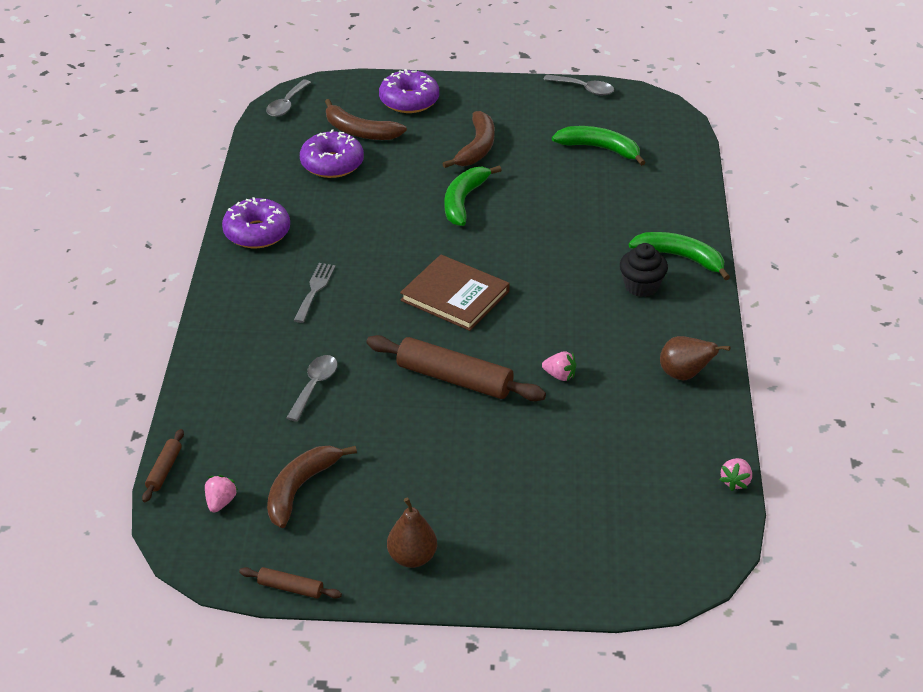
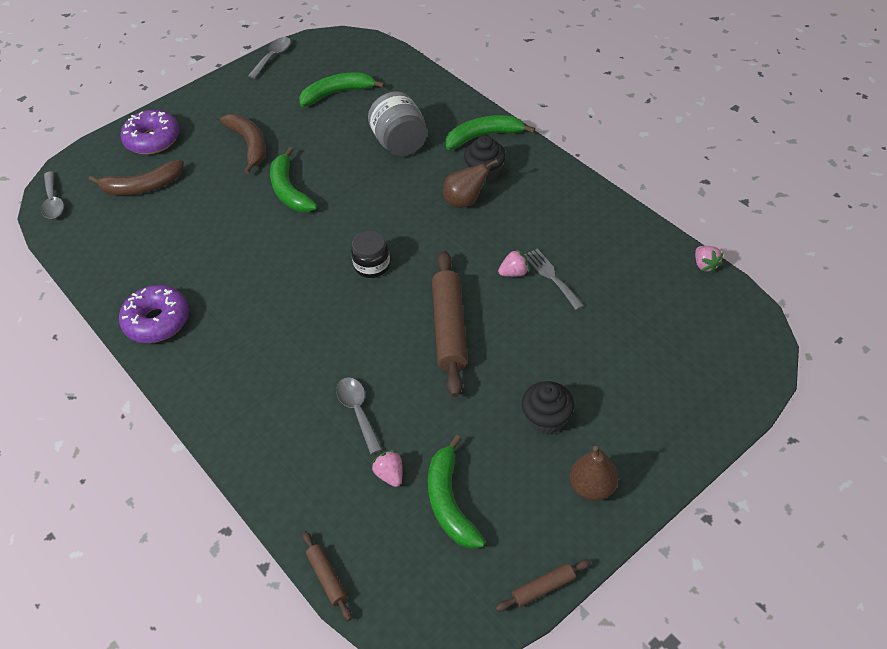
camera: 40 degrees left, 10 degrees up
(220, 502) = (405, 566): pink strawberry -> pink strawberry (390, 474)
(300, 489) = (450, 502): brown banana -> green banana
(315, 290) = (262, 335): grey fork -> grey fork (551, 276)
(332, 164) = (151, 226): purple donut -> none
(441, 490) = (546, 419): none -> black cupcake
(454, 379) = (449, 328): brown rolling pin -> brown rolling pin turned 75 degrees counterclockwise
(455, 296) = (372, 265): brown book -> black jar
(584, 89) = (273, 57): grey spoon -> grey spoon turned 45 degrees counterclockwise
(599, 219) = (400, 143): none -> grey jar
(684, 375) = (587, 215): brown pear -> brown pear (465, 201)

